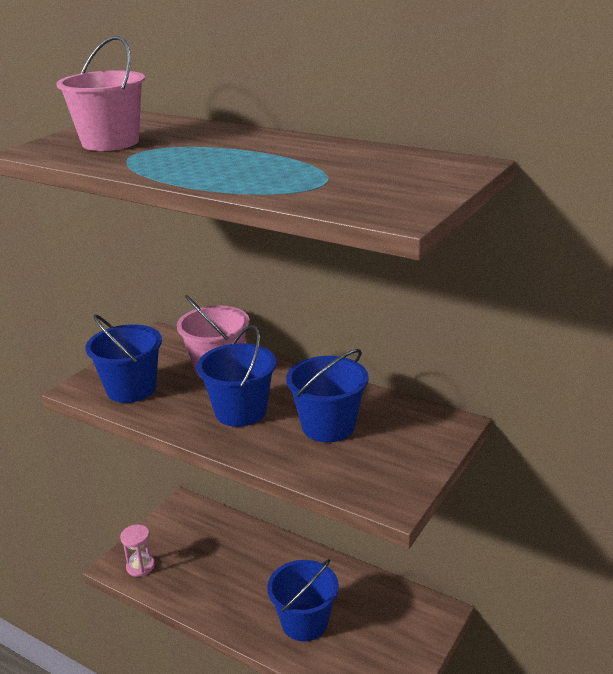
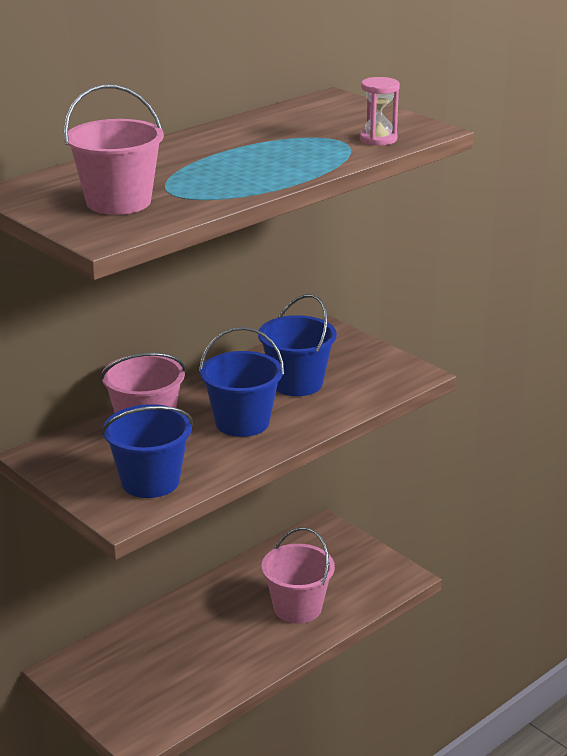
camera: 75 degrees left, 0 degrees up
(140, 566) = (150, 717): pink hourglass -> pink hourglass (378, 139)
(304, 622) = (297, 608): blue bucket -> pink bucket

